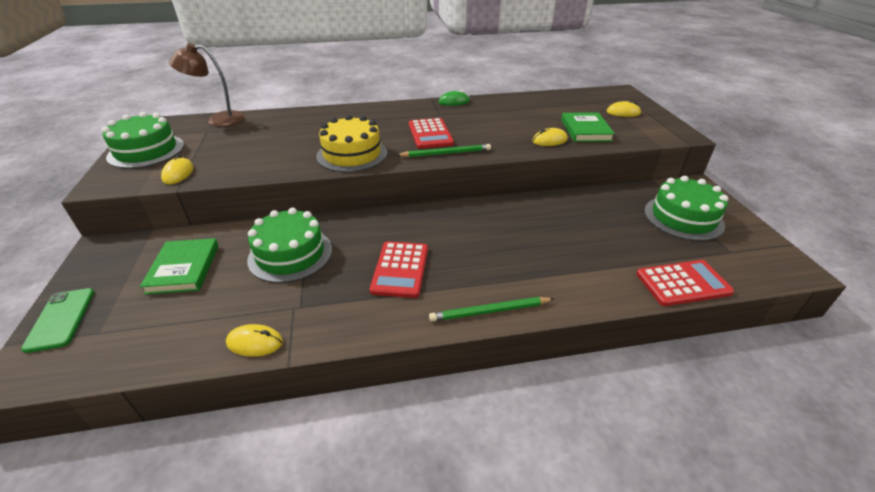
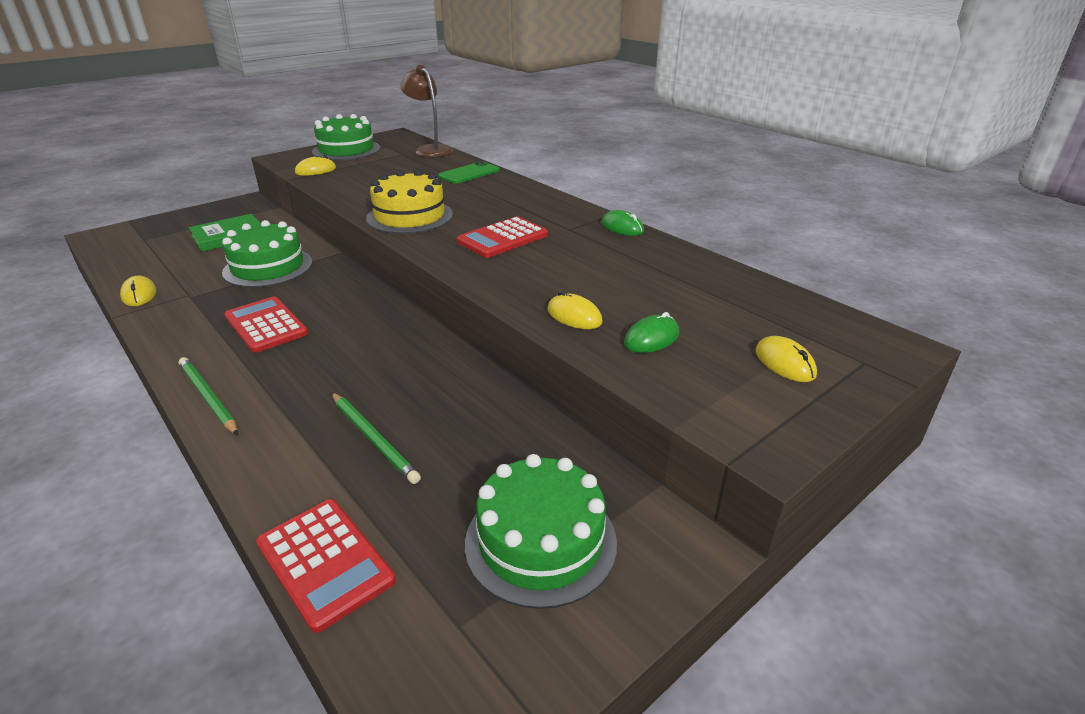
camera: 60 degrees right, 5 degrees down
(61, 319) = (156, 223): green phone -> green phone (469, 173)
(400, 269) = (266, 325): red calculator -> red calculator turned 75 degrees clockwise
(446, 153) = (458, 259): green pencil -> green pencil (373, 438)
(585, 130) = (651, 338): green book -> green mouse

